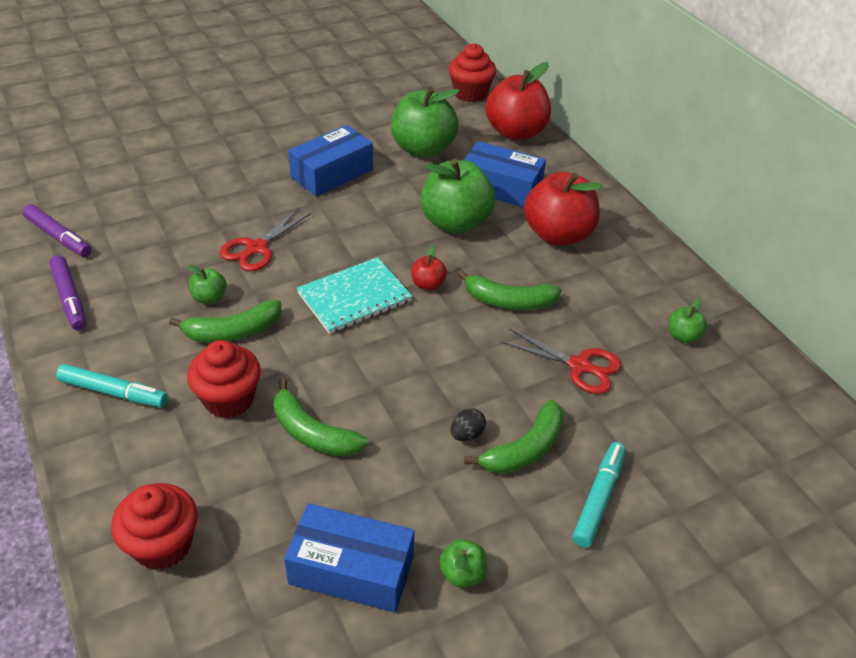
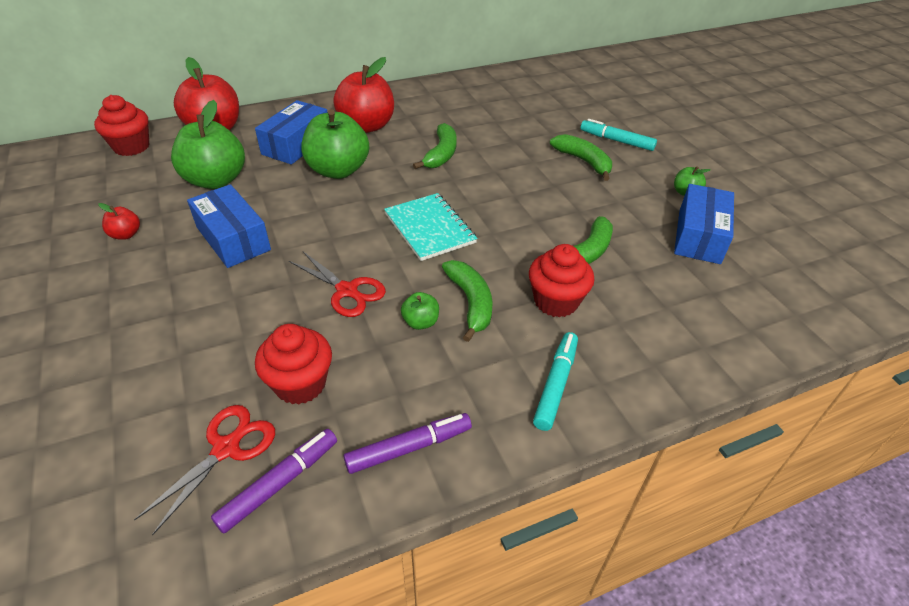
camera: 85 degrees left, 0 degrees up
(163, 545) = (712, 332): red cupcake -> red cupcake (300, 384)
(428, 284) = (417, 189): red apple -> red apple (126, 234)
(466, 434) = (575, 182): black egg -> none
(580, 366) = (508, 133): red scissors -> red scissors (227, 447)
(683, 336) = (480, 95): green apple -> none

